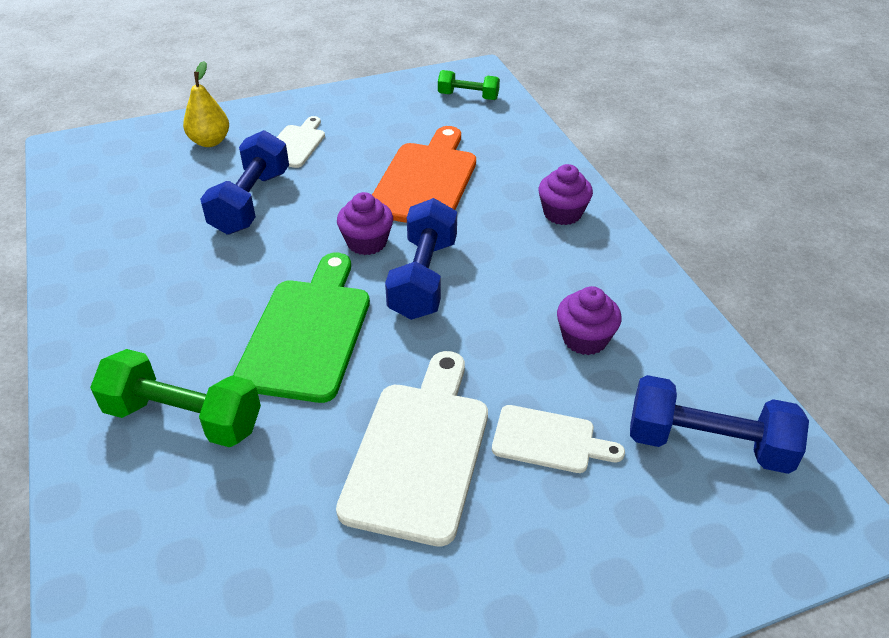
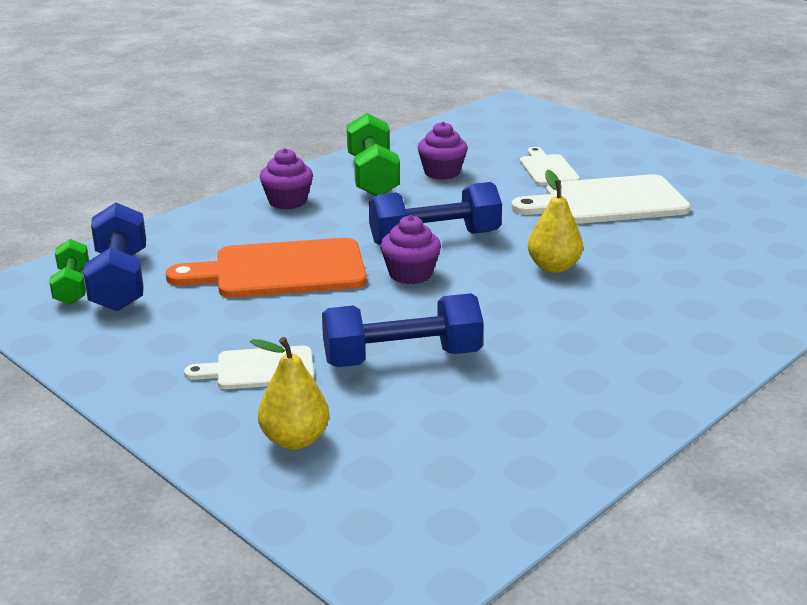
camera: 115 degrees left, 15 degrees down
(184, 418) = (697, 288): green dumbbell -> green dumbbell (372, 176)
(308, 333) = (553, 267): green cutting board -> yellow pear
(707, 444) = (496, 132): blue dumbbell -> blue dumbbell (120, 281)

